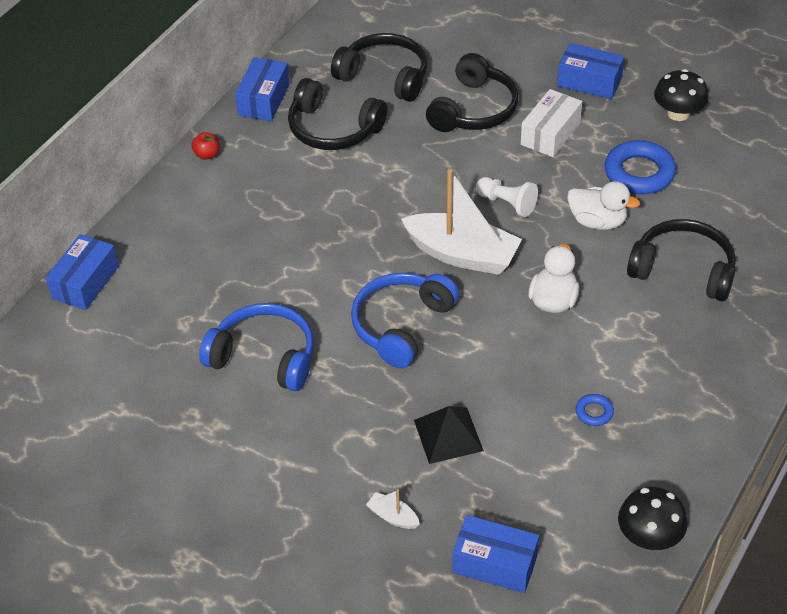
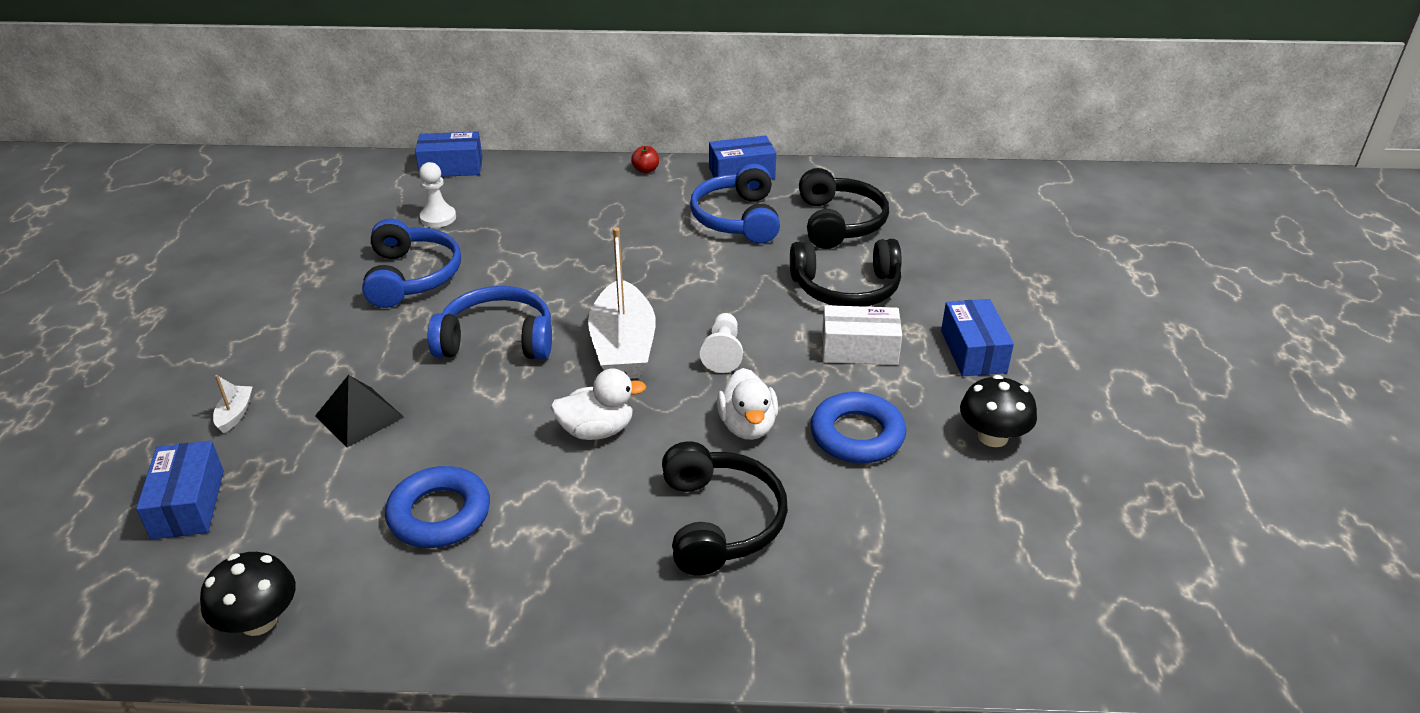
camera: 60 degrees right, 10 degrees down
(175, 315) = (438, 218): none -> white pawn
(333, 129) = (737, 219): black headphones -> blue headphones
(594, 412) = (439, 514): blue ring -> blue ring, size x2.13

